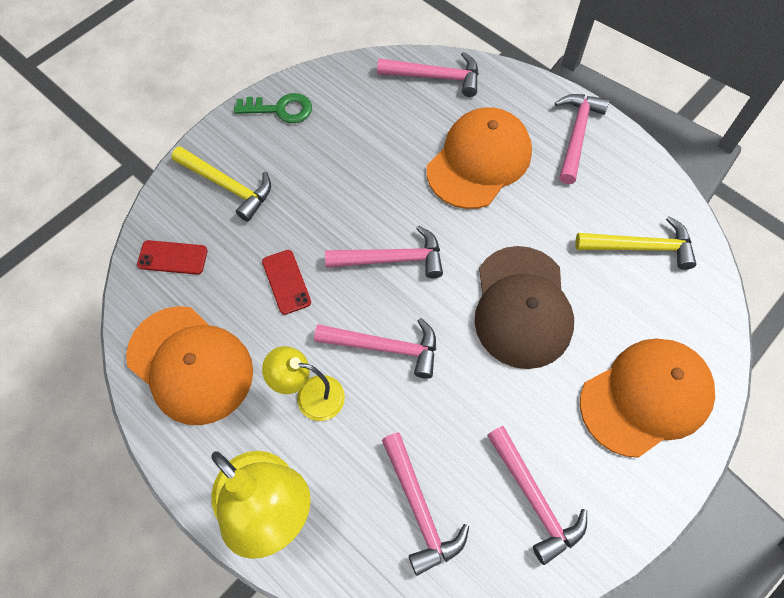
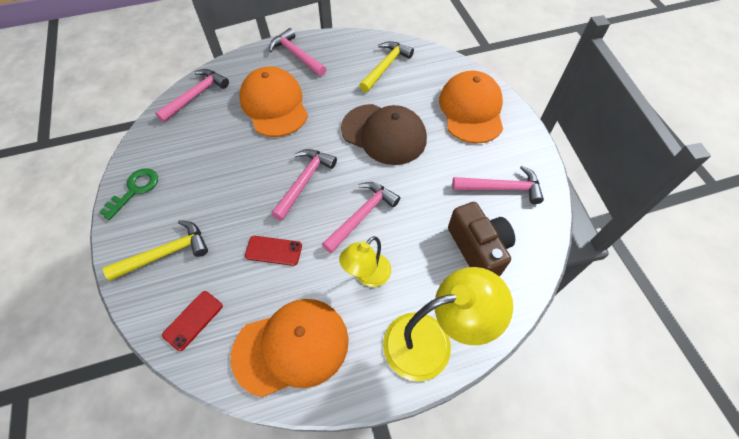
camera: 60 degrees left, 5 degrees down
(419, 509) = (478, 249): pink hammer -> brown camera

